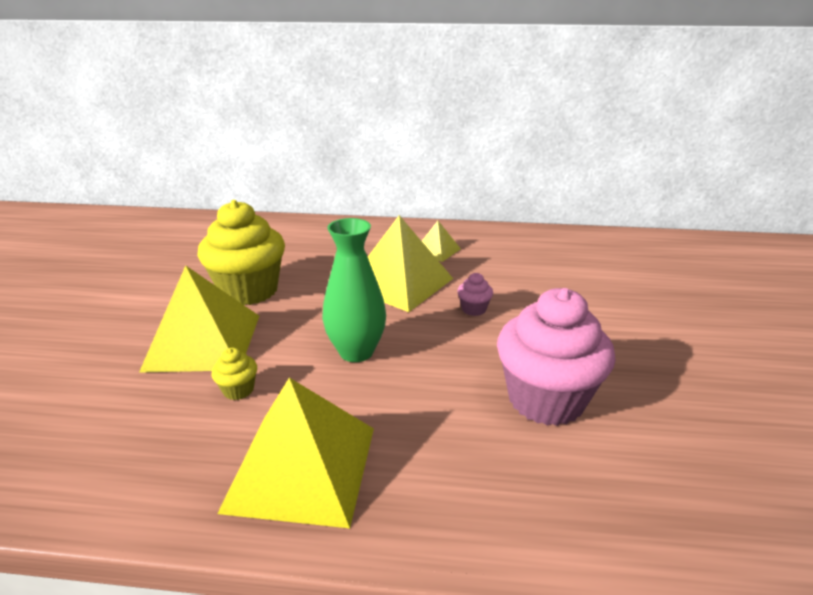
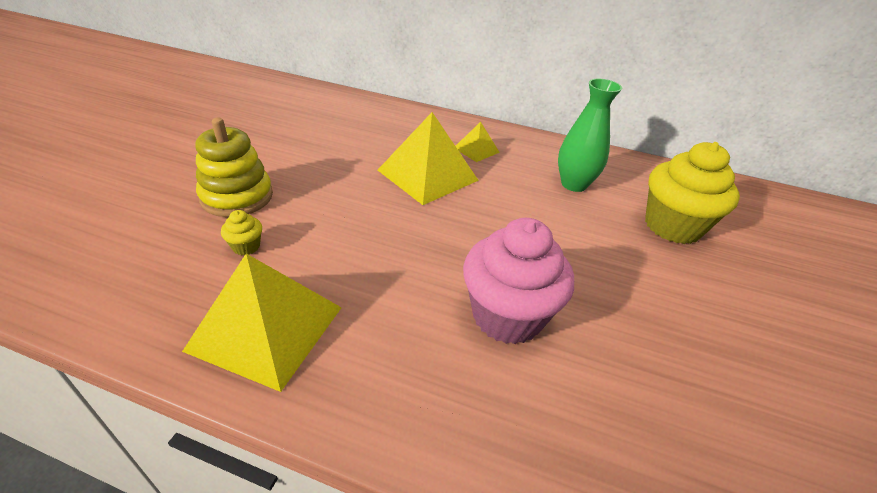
camera: 10 degrees right, 10 degrees up
(203, 341) = (237, 197): yellow pyramid -> yellow stacking toy
(249, 291) = (294, 157): yellow cupcake -> yellow cupcake (672, 226)
(356, 351) = (359, 233): green vase -> green vase (574, 184)
(473, 309) = (483, 214): pink cupcake -> none

